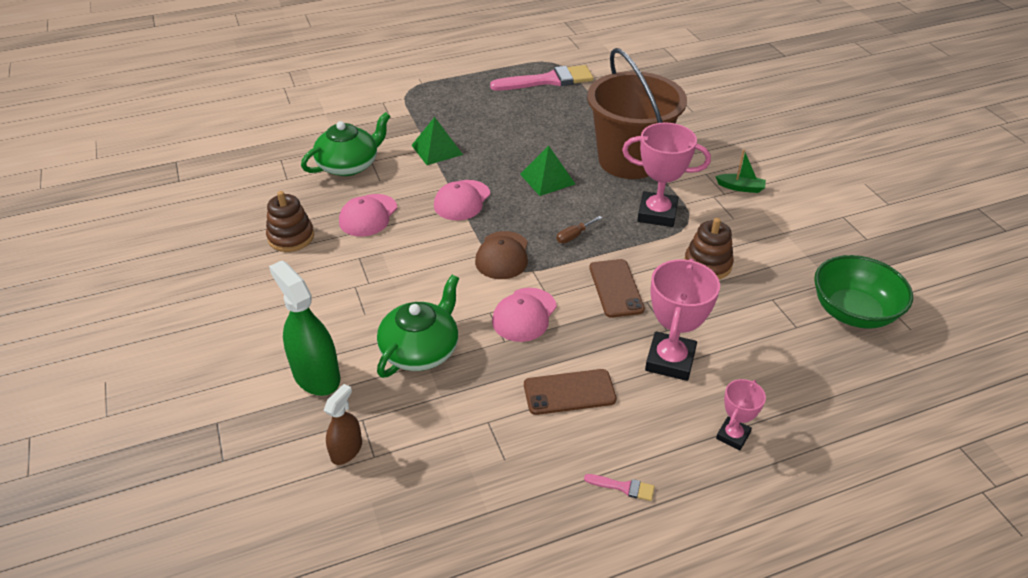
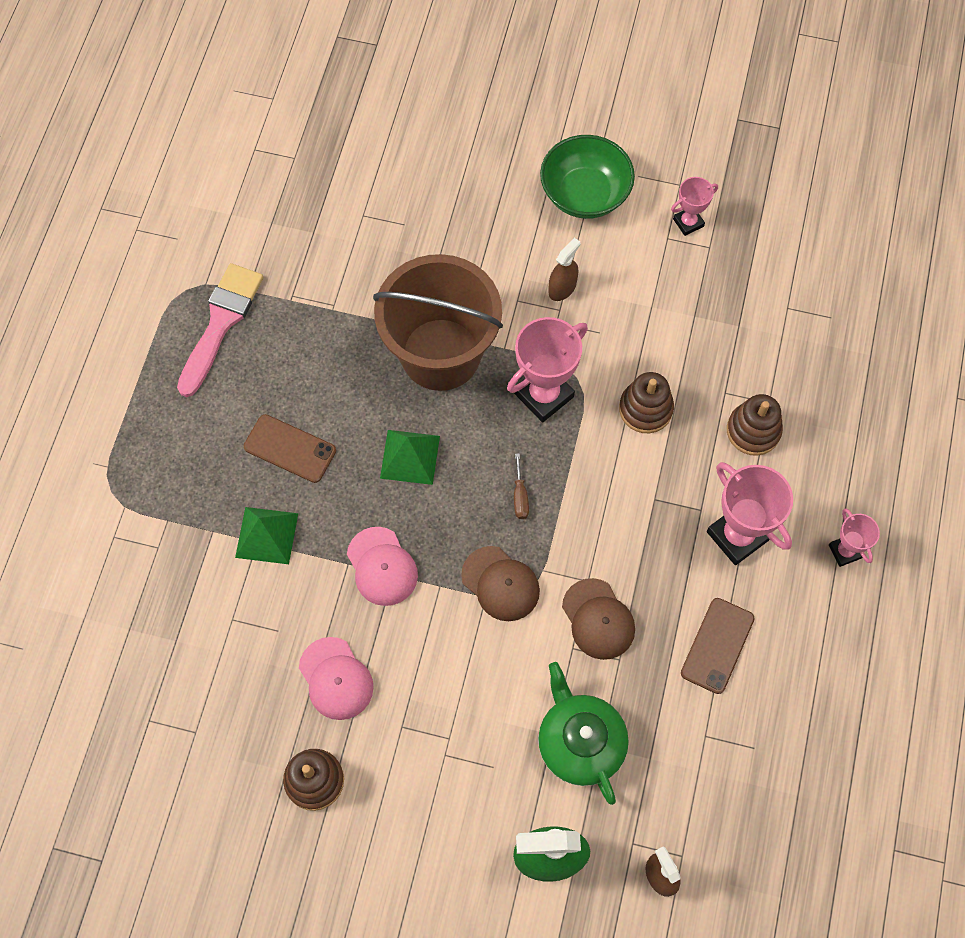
camera: 55 degrees left, 25 degrees up
(349, 165) = (222, 648): green teapot -> none
(524, 315) = (598, 619): pink cap -> brown cap
(616, 288) = (620, 513): brown phone -> brown phone (290, 448)
(623, 487) = (839, 673): pink brush -> none
(740, 187) = (562, 288): green boat -> brown spray bottle
(763, 329) = (753, 431): none -> brown stacking toy
(853, 312) = (783, 343): green bowl -> green bowl (585, 194)
(868, 220) = (688, 222): none -> pink trophy

